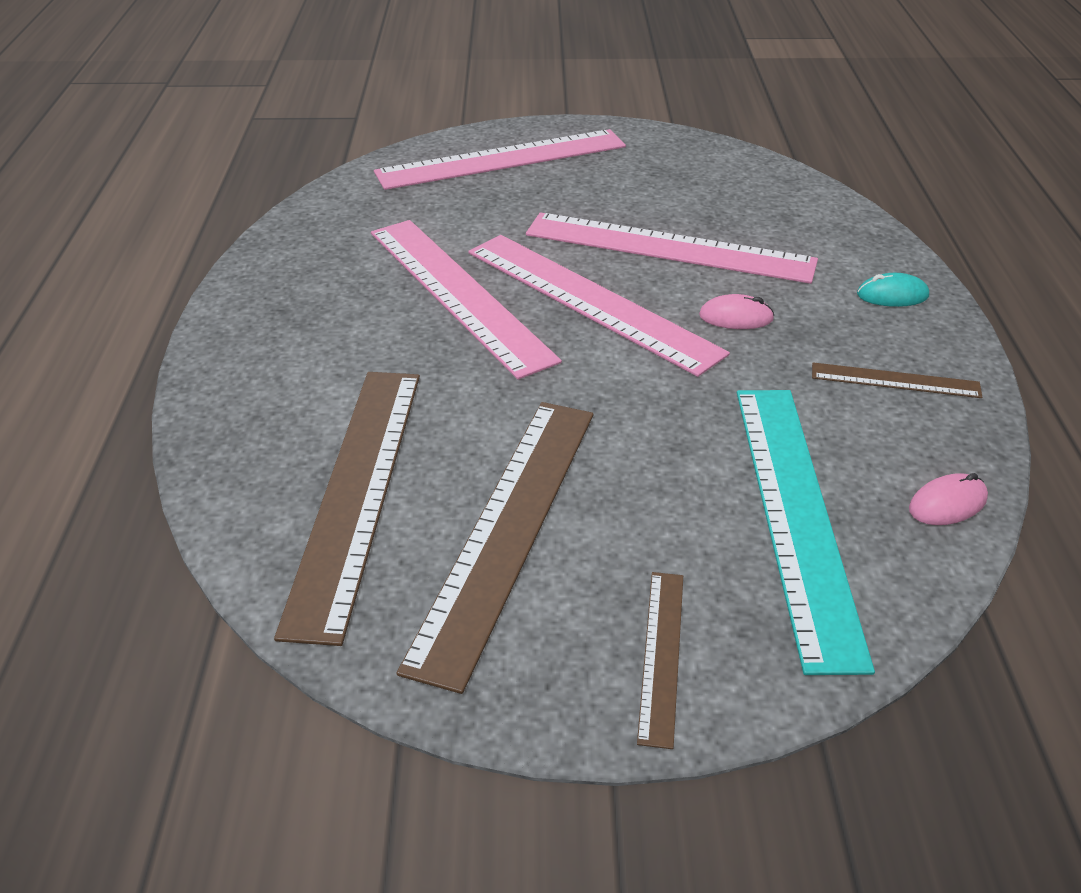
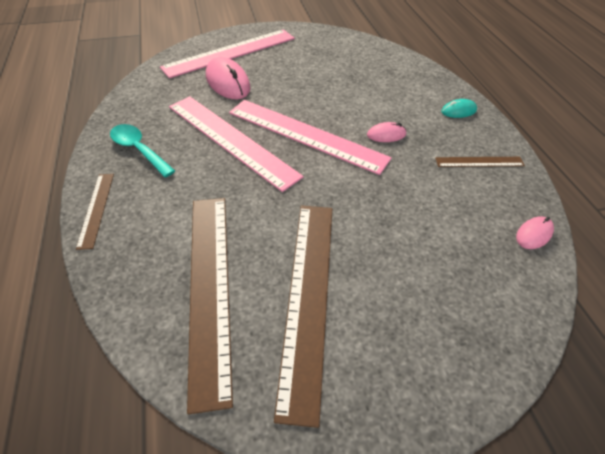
camera: 15 degrees left, 10 degrees up
(304, 290) = (139, 150): none -> turquoise spoon
(482, 206) = (228, 82): none -> pink mouse
(661, 654) = (424, 368): brown ruler -> brown ruler (96, 209)
(669, 248) = (337, 96): pink ruler -> none
(795, 514) = (461, 256): turquoise ruler -> none

